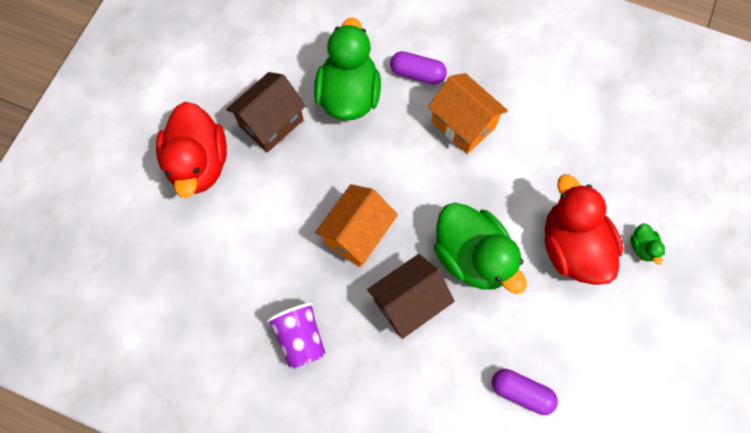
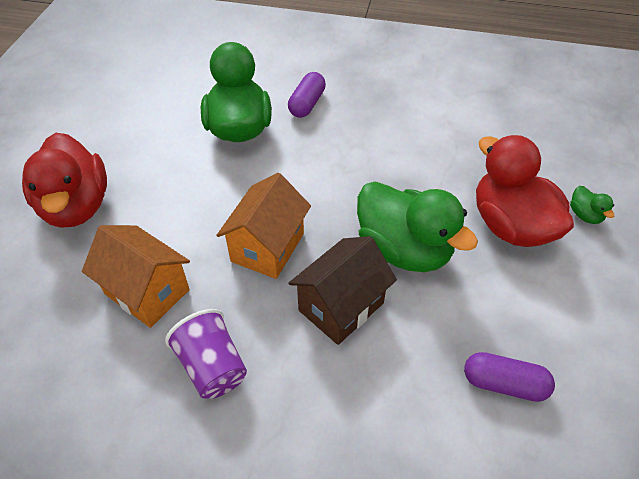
camera: 10 degrees left, 20 degrees down
(271, 123) = (158, 161): brown house -> none
(417, 74) = (307, 104): purple capsule -> purple capsule turned 75 degrees counterclockwise
(463, 124) = (363, 137): orange house -> orange house (147, 292)

